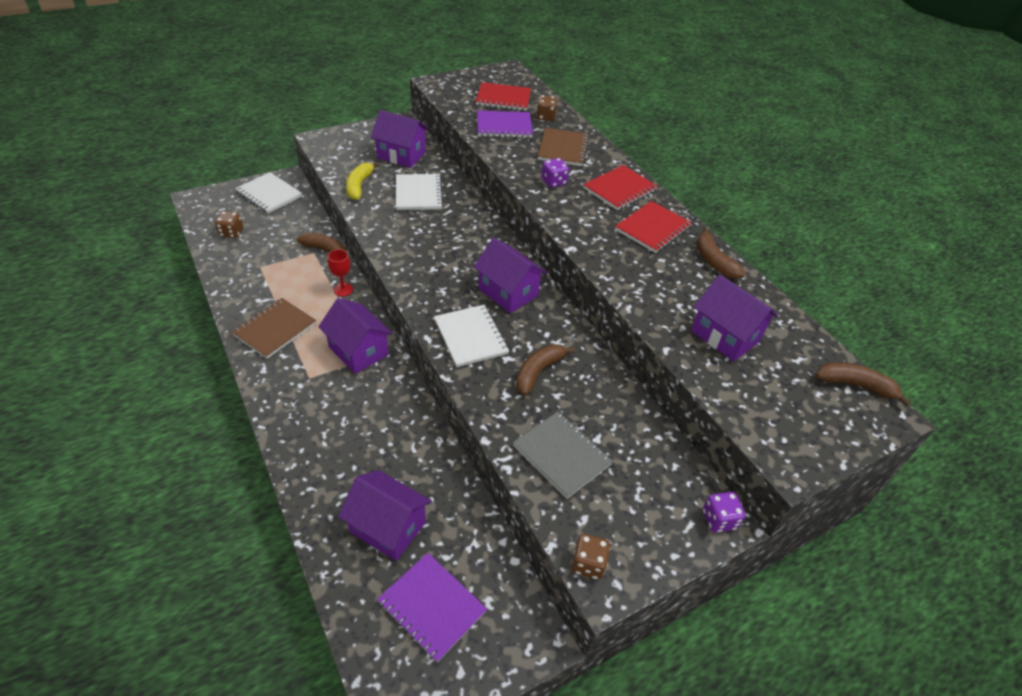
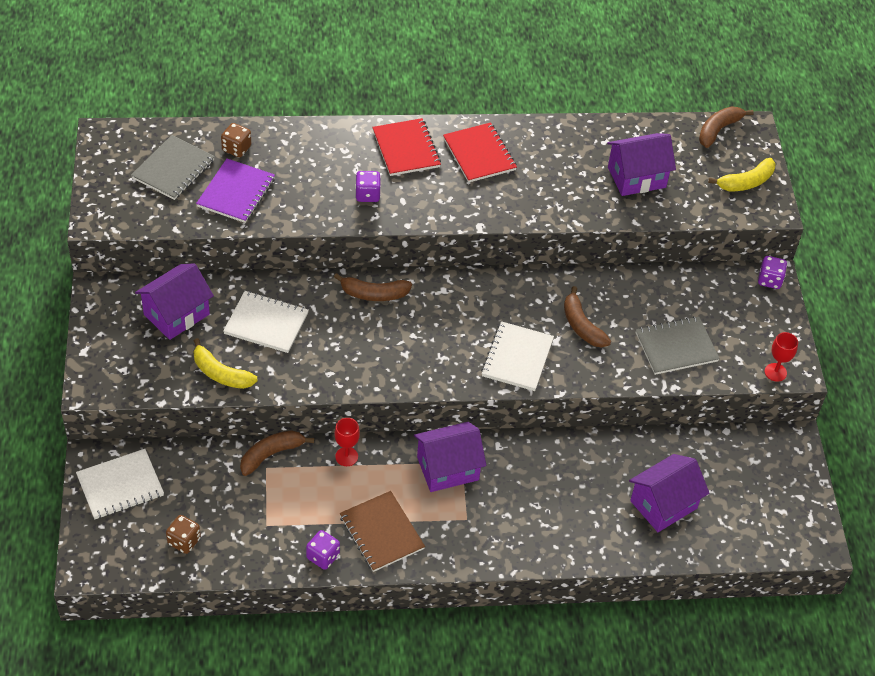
camera: 65 degrees left, 5 degrees up
(240, 303) = (323, 556): none -> purple dice
(432, 607) = (745, 497): purple notebook -> none
(471, 337) = (517, 358): white notebook -> white notebook turned 75 degrees counterclockwise
(503, 98) = (173, 169): red notebook -> grey notebook
(508, 292) = (469, 307): purple house -> none
(563, 149) = (310, 161): brown notebook -> none
(588, 564) = (775, 372): brown dice -> red goblet
(713, 261) = (544, 135): brown banana -> brown banana (374, 294)
(807, 429) = (746, 182): none -> yellow banana

